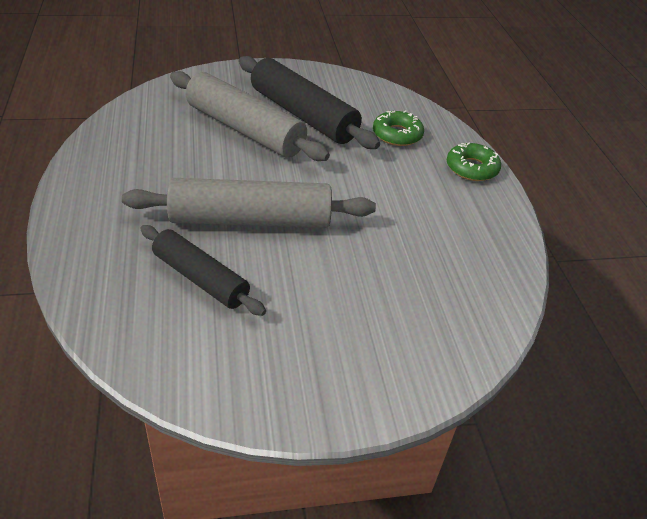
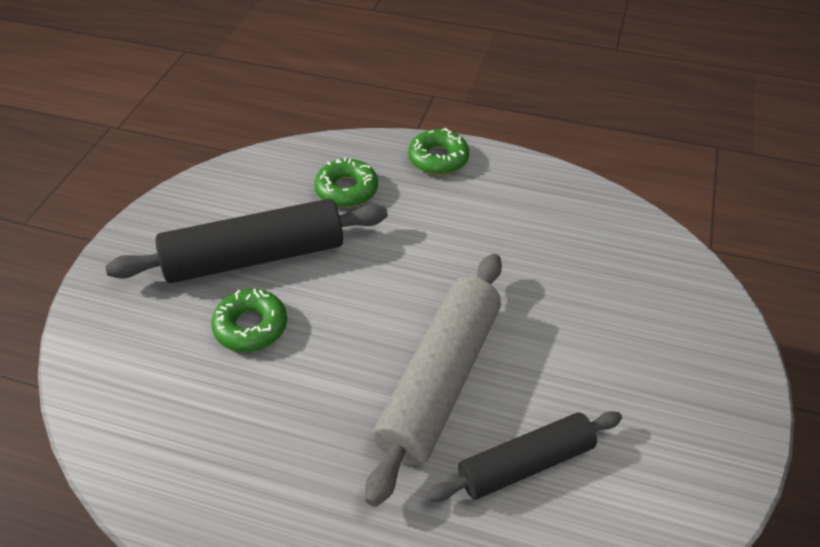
camera: 60 degrees left, 5 degrees up
(245, 129) = (251, 326): grey rolling pin -> green donut

